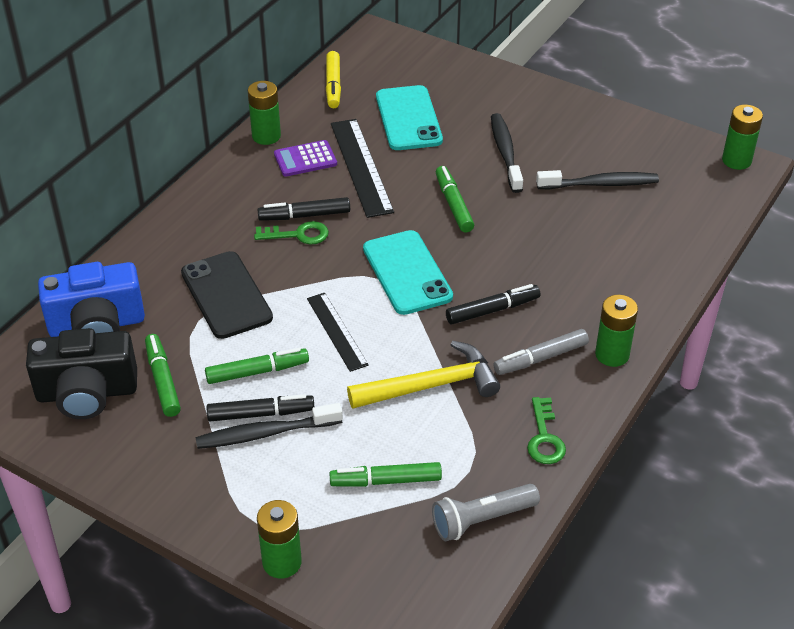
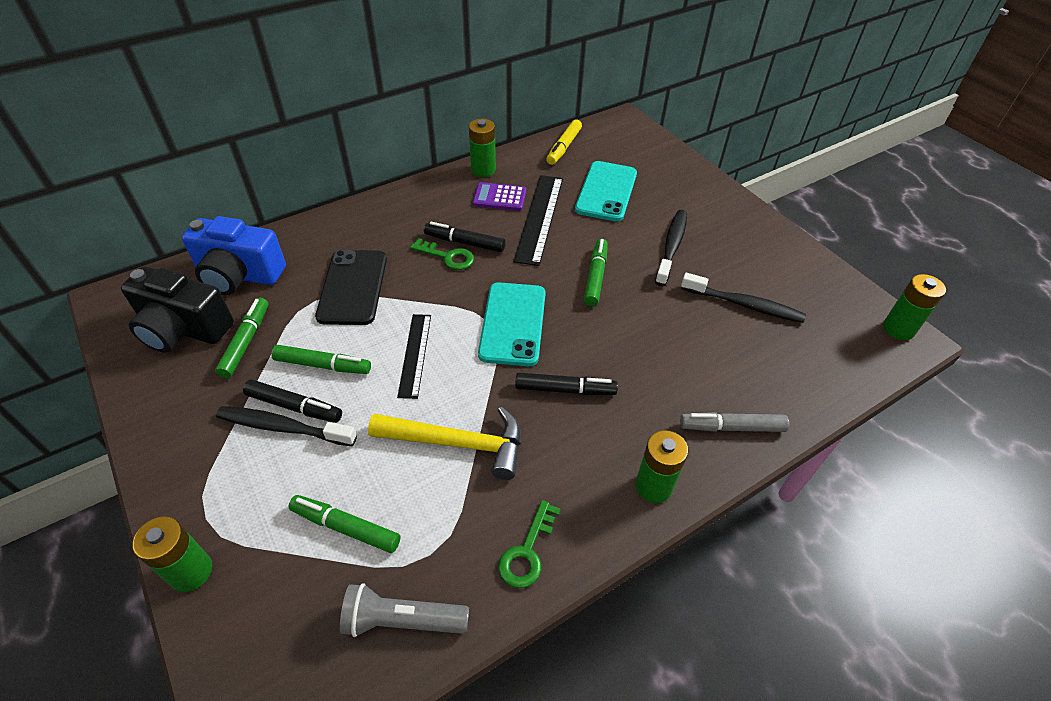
camera: 25 degrees right, 5 degrees up
(540, 358) = (579, 459): grey marker -> grey marker (731, 427)

